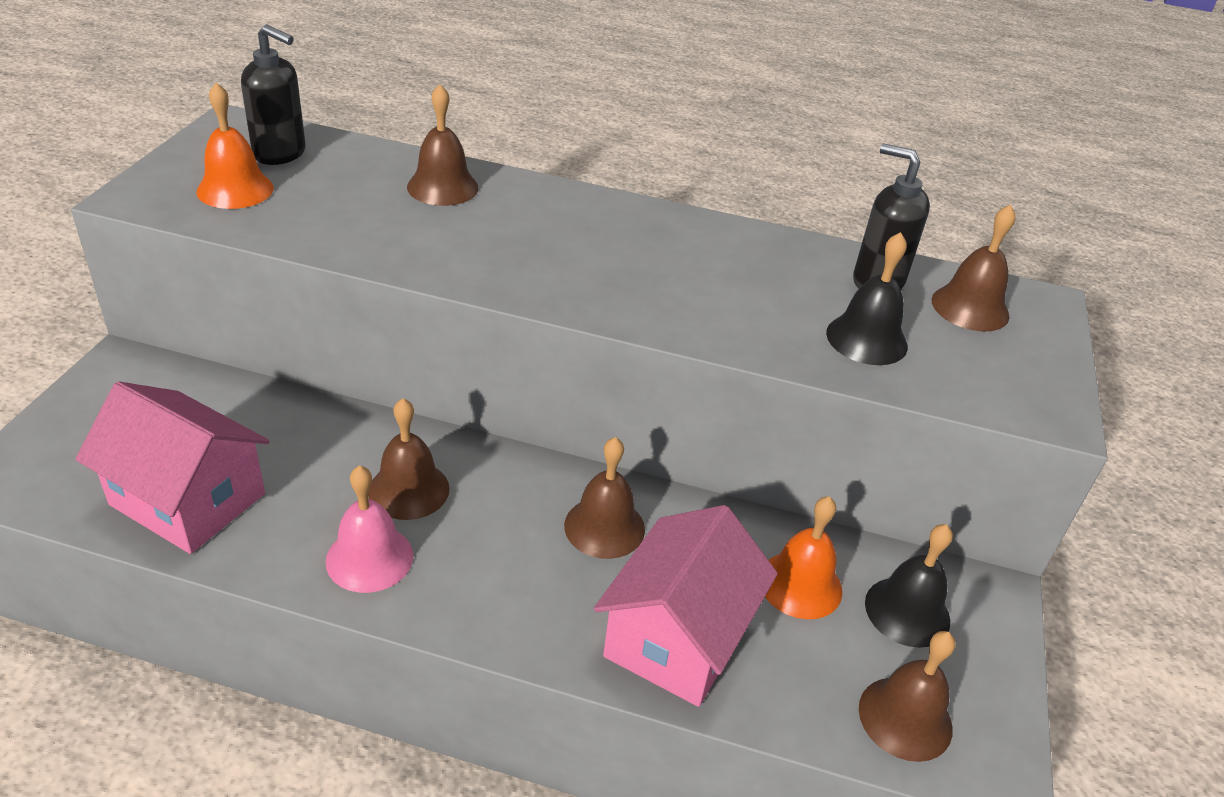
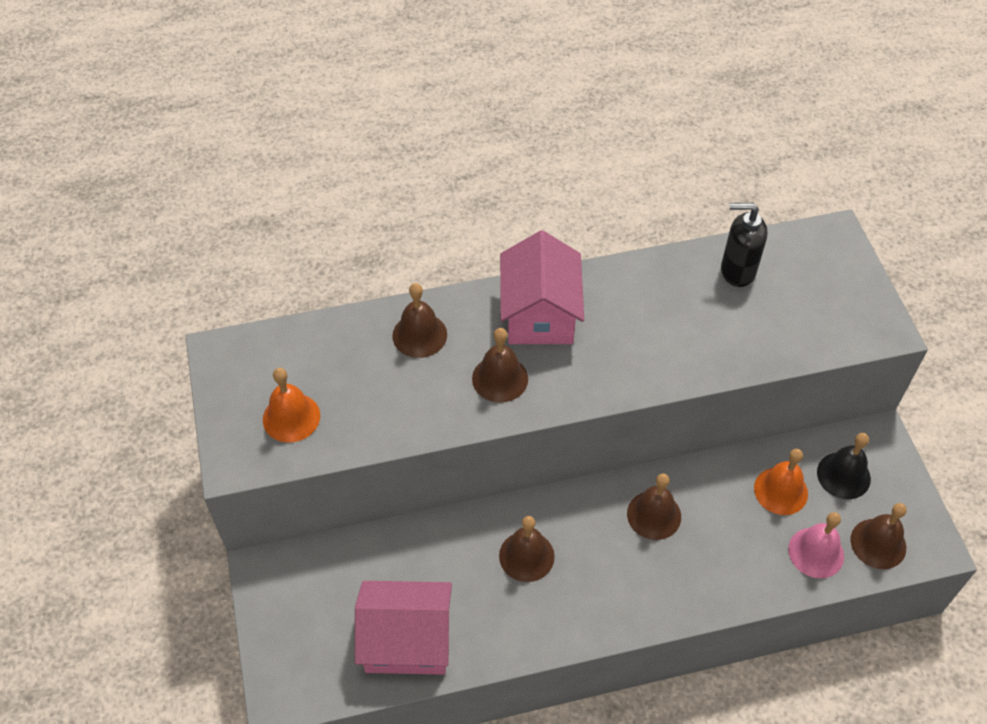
camera: 25 degrees left, 15 degrees up
(280, 154) = (285, 364): black soap dispenser -> none
(369, 558) = (544, 615): pink bell -> pink bell (816, 552)
(678, 637) = (741, 563): pink house -> pink house (539, 314)
(866, 339) = (761, 327): black bell -> none
(970, 308) = (800, 264): brown bell -> brown bell (500, 378)

